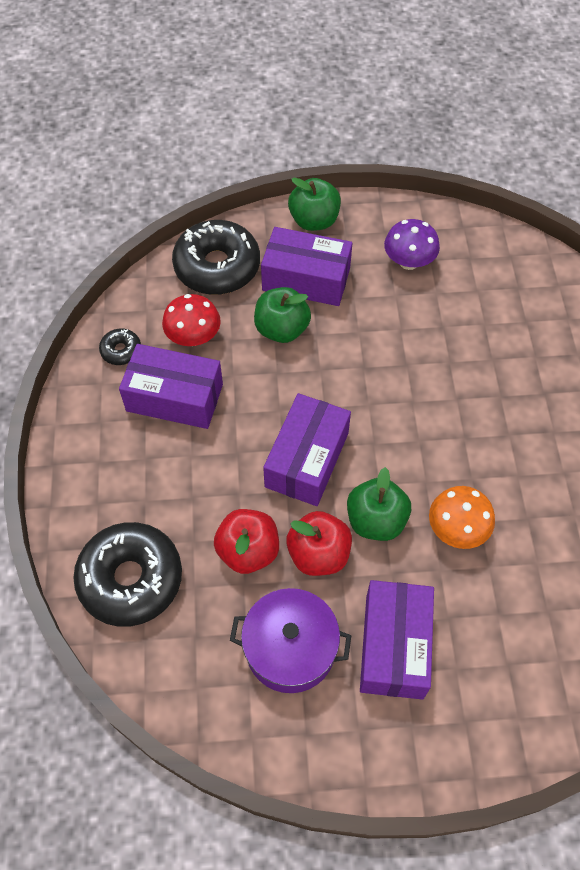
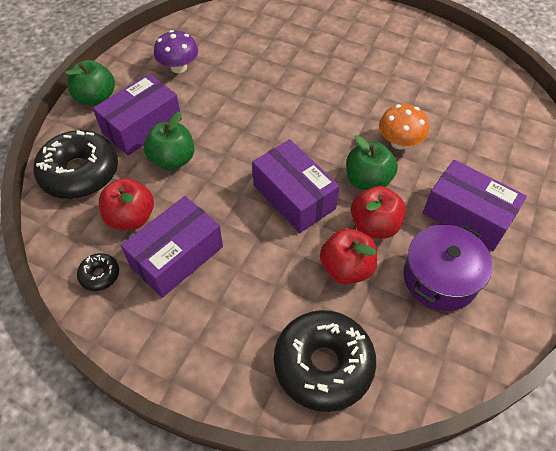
camera: 60 degrees left, 5 degrees down
(193, 337) = (131, 218): red mushroom -> red apple

